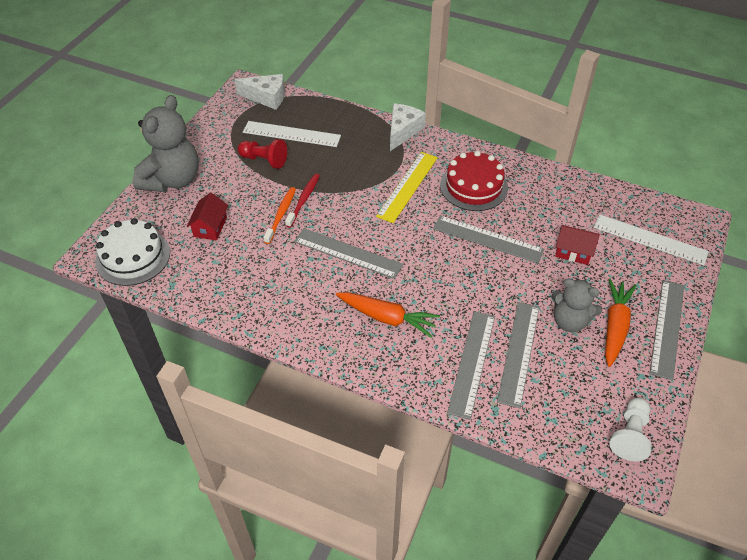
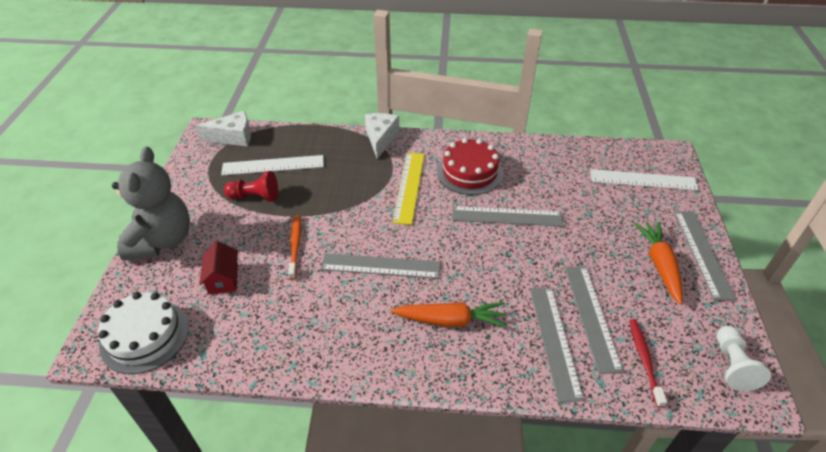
camera: 20 degrees left, 5 degrees down
(303, 200) = (312, 225): red toothbrush -> red toothbrush (644, 360)
(569, 321) = (619, 272): grey teddy bear -> none
(573, 252) = (587, 207): red house -> none

